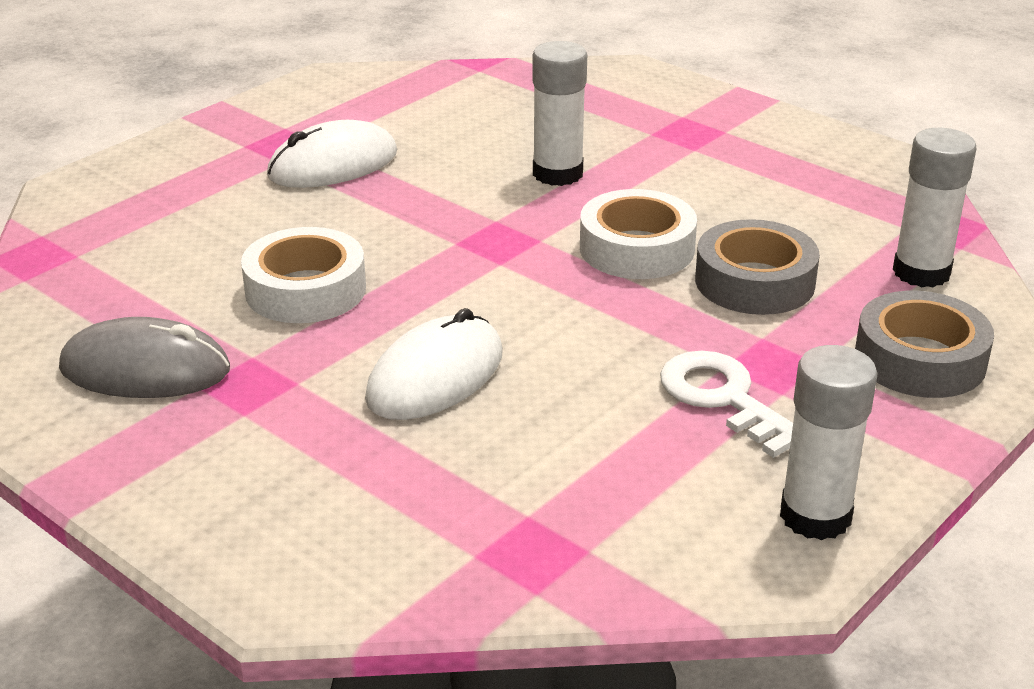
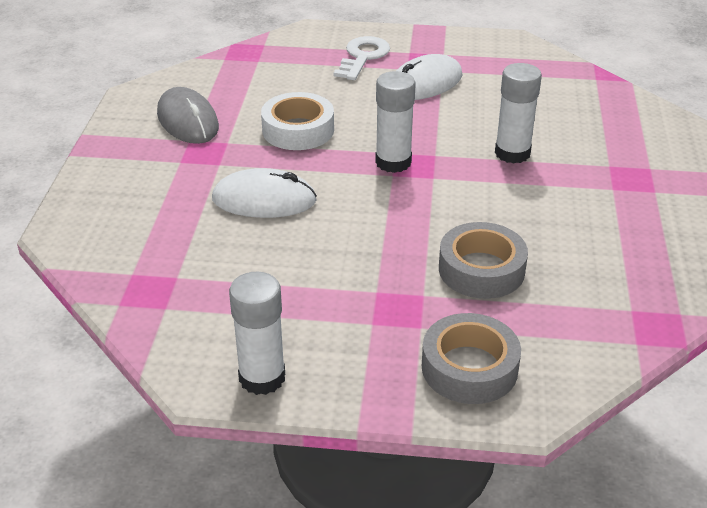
camera: 55 degrees right, 5 degrees up
(333, 165) = (424, 83): white mouse -> white mouse turned 60 degrees counterclockwise
(636, 248) = (464, 213): white tape -> none
(723, 398) = (343, 303): white key -> white key (363, 57)
(921, 272) = (579, 335): white glue stick -> white glue stick (393, 162)

